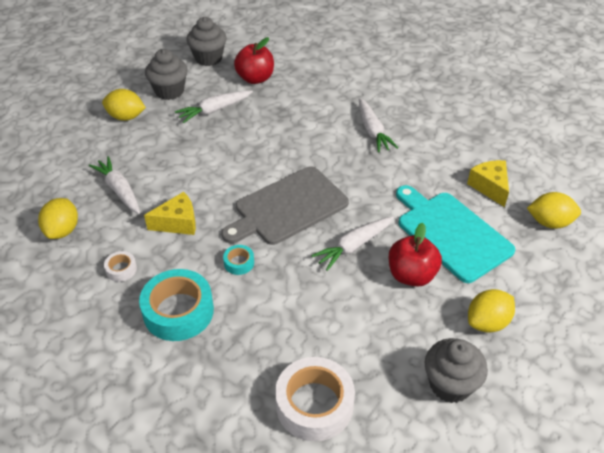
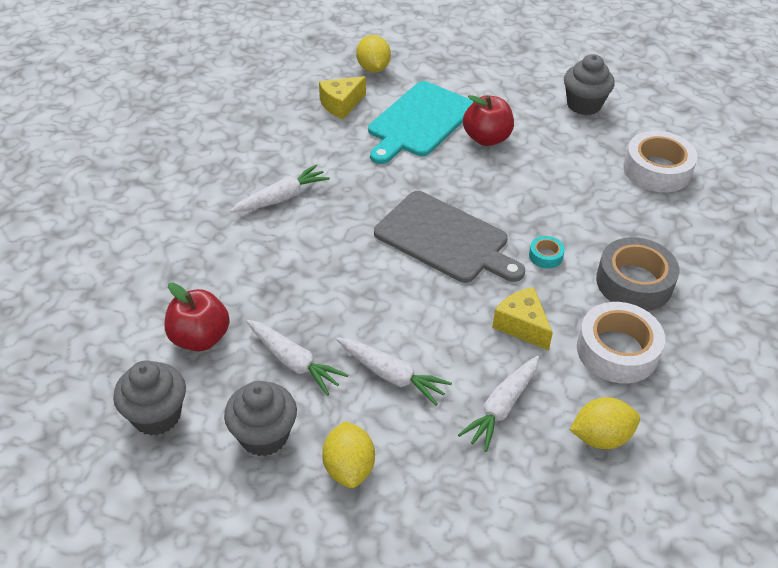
camera: 110 degrees left, 0 degrees up
(121, 269) = (617, 350): white tape -> white tape, size x2.18
(178, 311) = (634, 282): turquoise tape -> grey tape
(353, 246) = (473, 180): white carrot -> white carrot (391, 375)
(487, 322) = (511, 92): yellow lemon -> none

